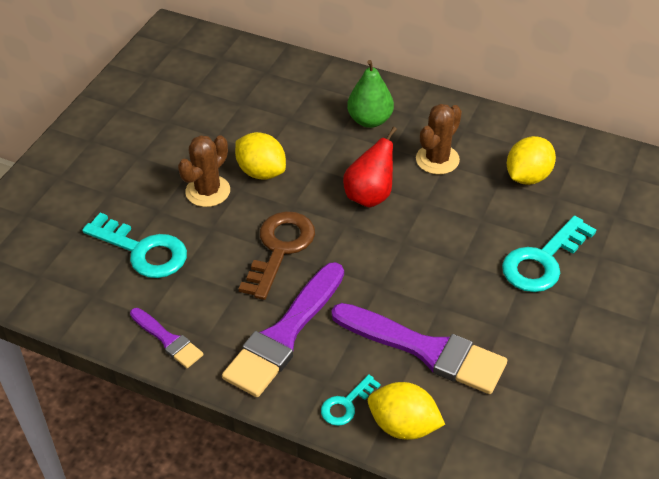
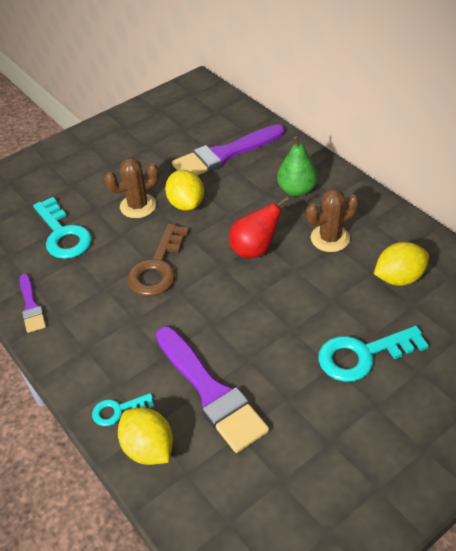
camera: 30 degrees right, 0 degrees up
(280, 249) = (157, 267): brown key -> brown key turned 150 degrees clockwise
(284, 334) = (113, 335): purple brush -> purple brush (225, 154)

